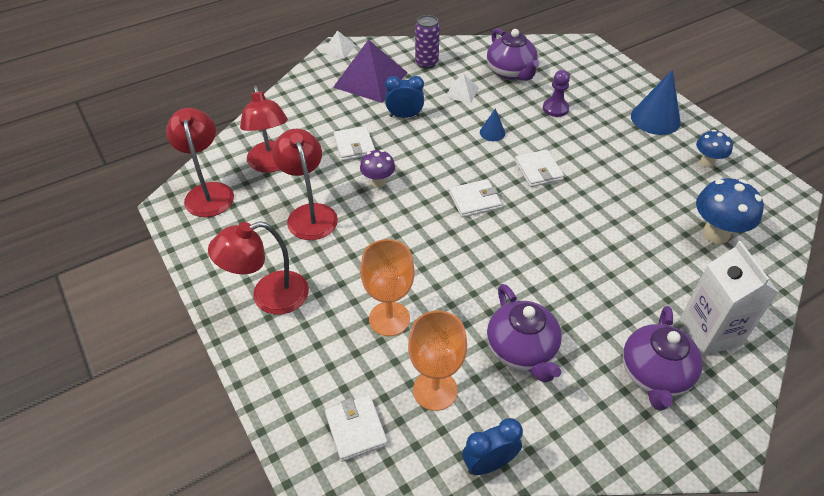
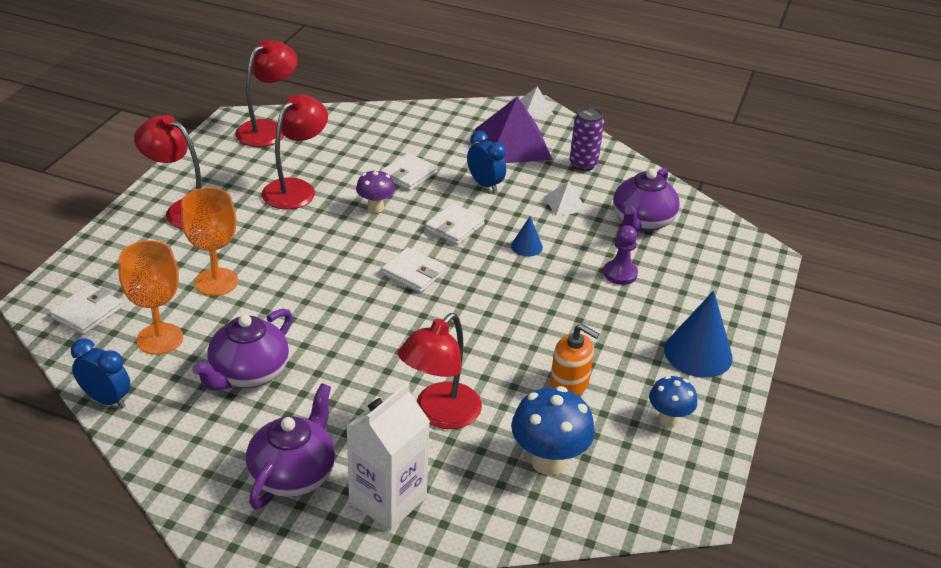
camera: 50 degrees right, 10 degrees down
(271, 164) = (335, 143): red lamp -> red lamp (439, 414)
(538, 170) = (504, 297): white wallet -> white wallet (454, 227)
(647, 186) = (569, 384): none -> orange soap dispenser
(654, 374) = (293, 474): purple teapot -> purple teapot turned 135 degrees clockwise

